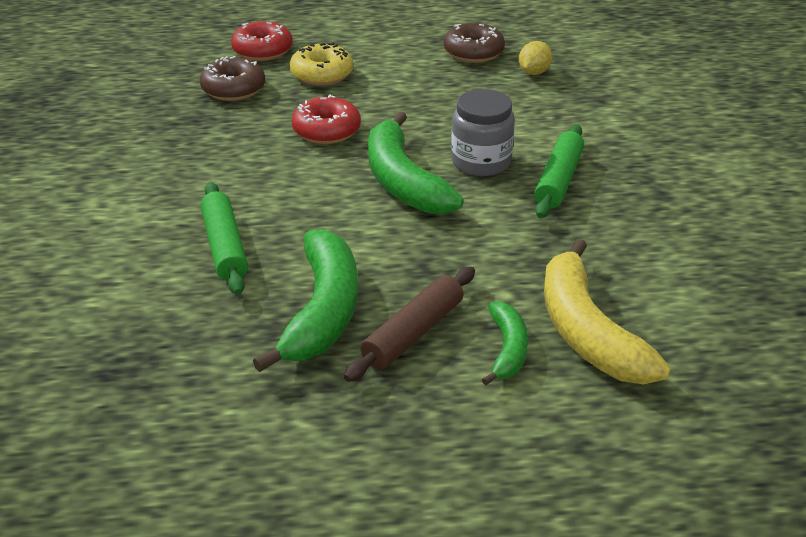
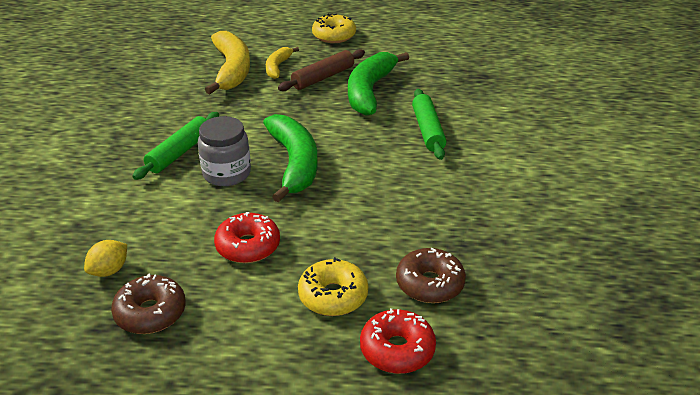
camera: 170 degrees left, 0 degrees up
(326, 131) = (343, 218): red donut -> red donut (248, 246)
(428, 464) = (334, 36): none -> yellow donut
(507, 350) = (278, 67): green banana -> yellow banana

